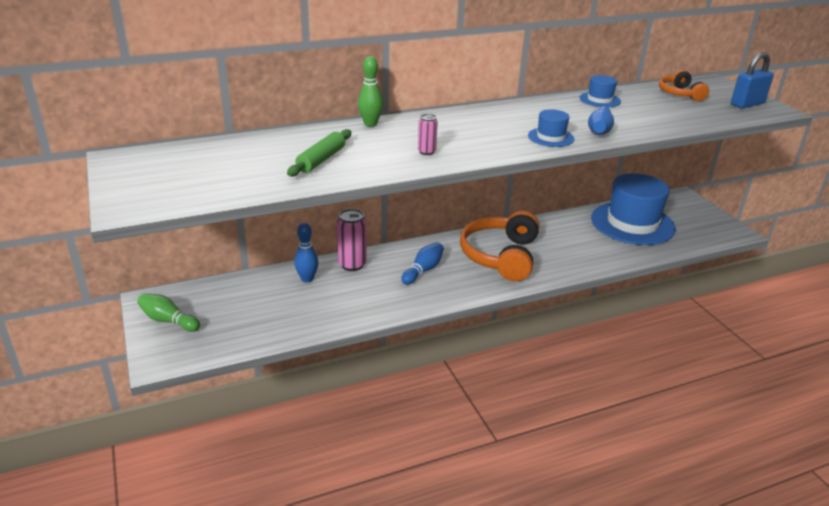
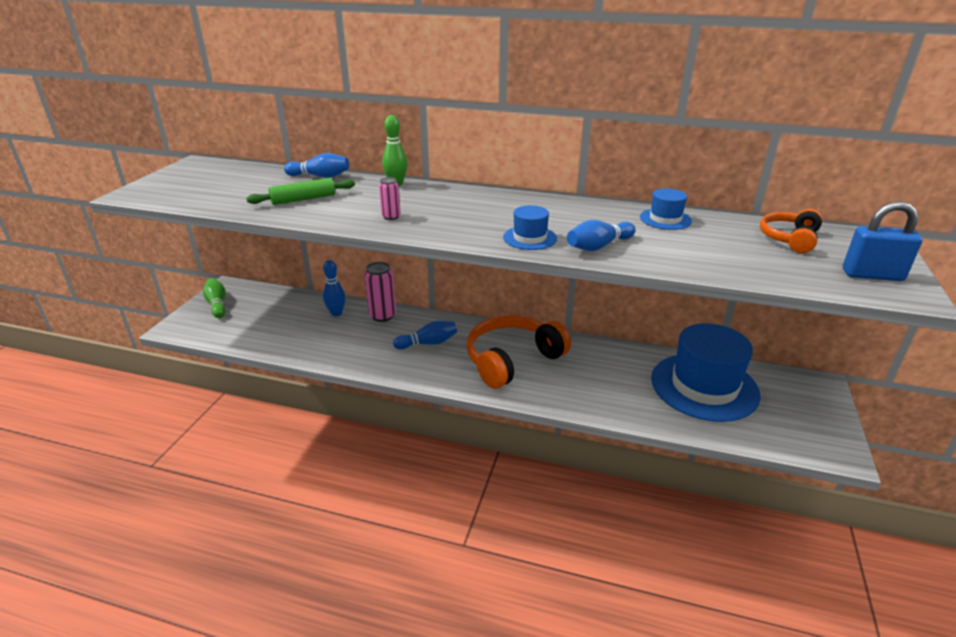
camera: 40 degrees right, 0 degrees up
(288, 136) = (320, 176): none -> blue bowling pin

